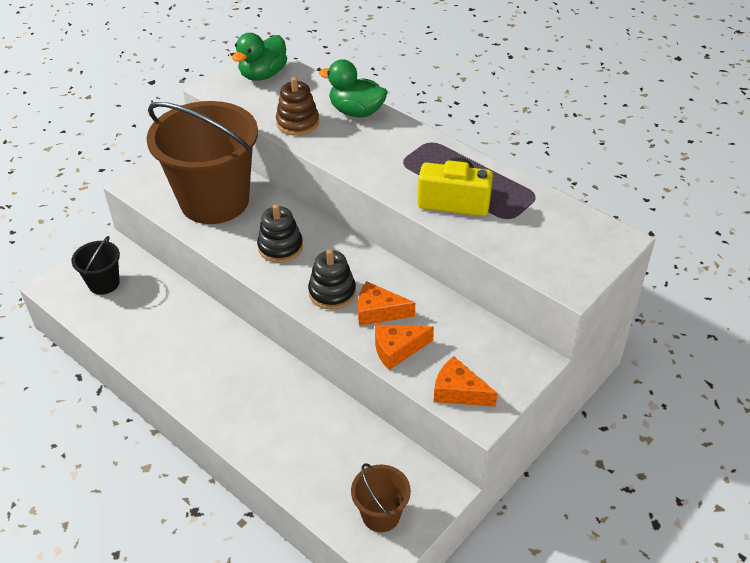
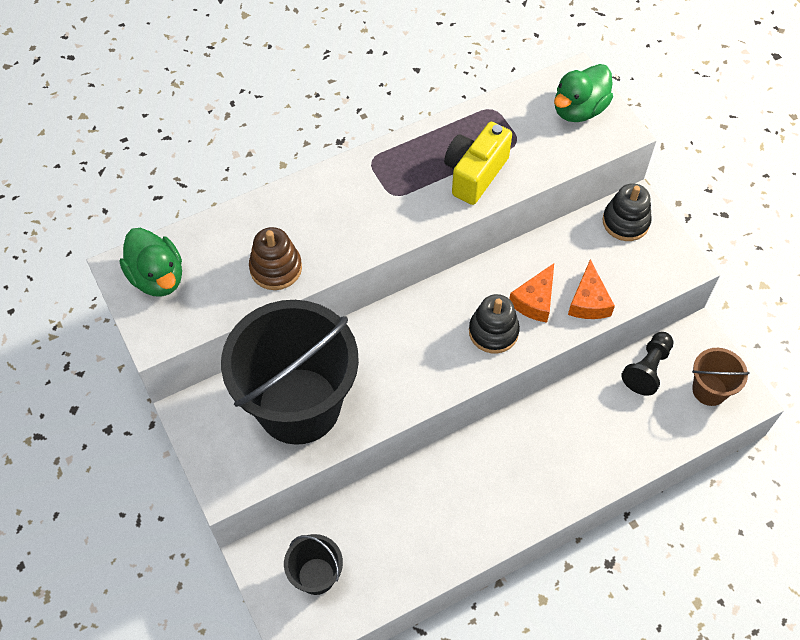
camera: 70 degrees left, 15 degrees up
(214, 201) = (299, 405): brown bucket -> black bucket
(280, 247) = (406, 359): black stacking toy -> black stacking toy (625, 222)
(356, 112) = (284, 207): green duck -> green duck (579, 110)
(381, 455) = (647, 369): none -> black pawn
(458, 391) = (653, 272): orange cheese -> none

